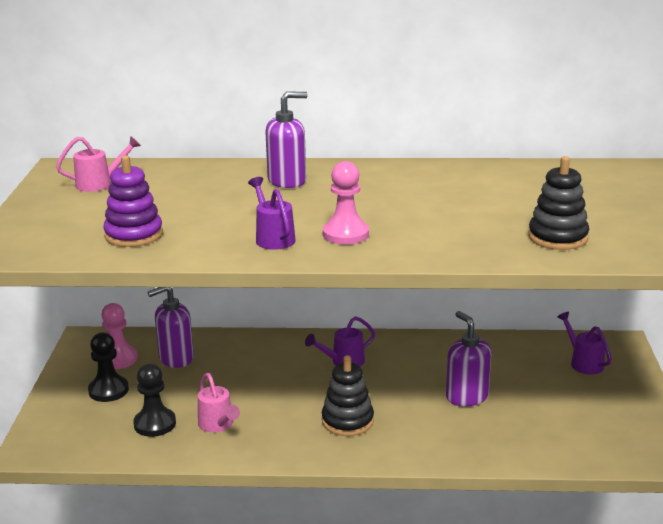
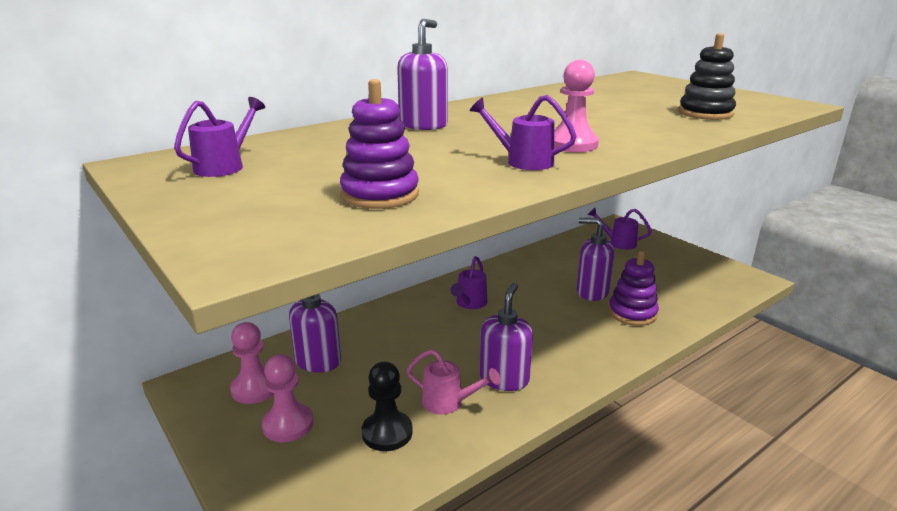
camera: 40 degrees left, 0 degrees up
(99, 184) = (224, 166): pink watering can -> purple watering can
(108, 390) = (288, 424): black pawn -> pink pawn
(279, 428) = (504, 379): none -> purple soap dispenser
(347, 421) = (545, 347): black stacking toy -> none
(471, 430) = (632, 313): none -> purple stacking toy

